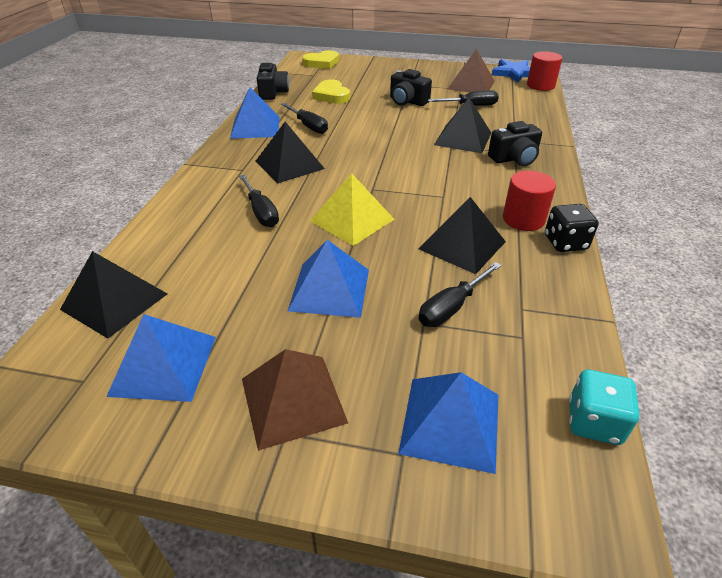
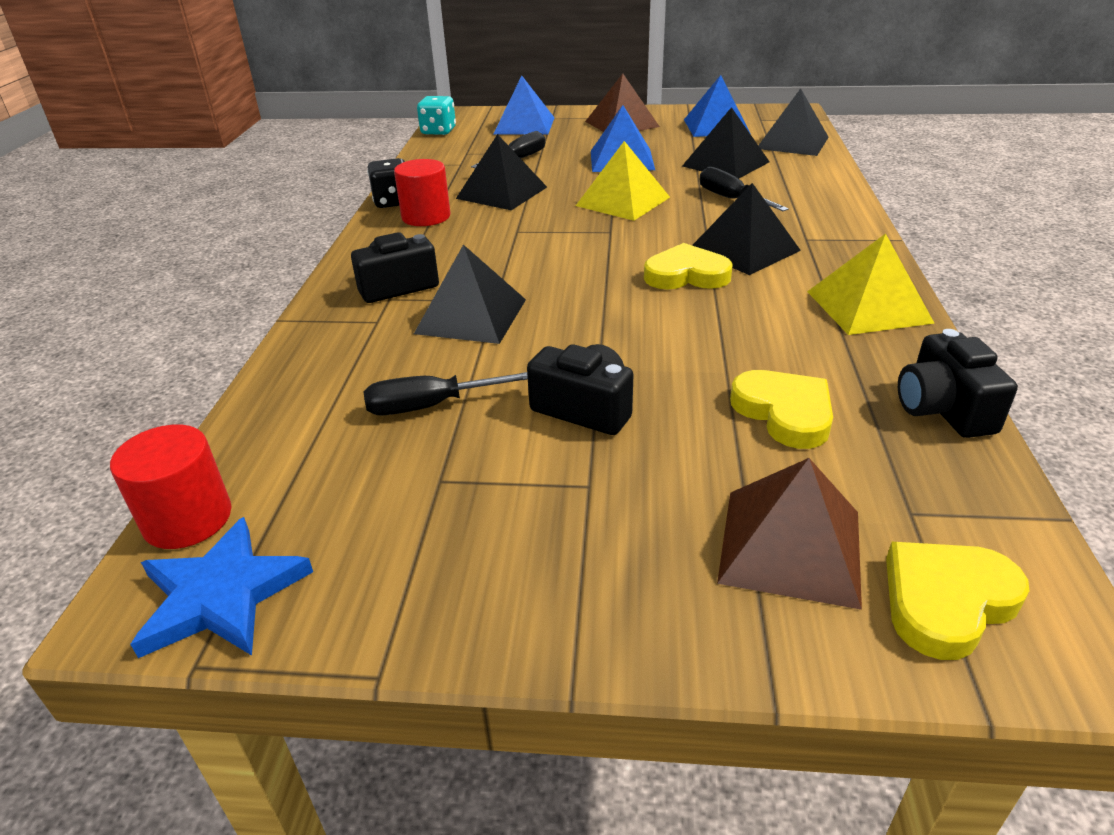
camera: 175 degrees right, 5 degrees down
(225, 266) = (725, 164): none -> black pyramid
(255, 127) = (868, 307): blue pyramid -> yellow pyramid
(309, 126) = (768, 317): black screwdriver -> none
(336, 151) = (686, 275): none -> yellow heart
(471, 85) = (402, 502): brown pyramid -> brown pyramid (790, 546)

